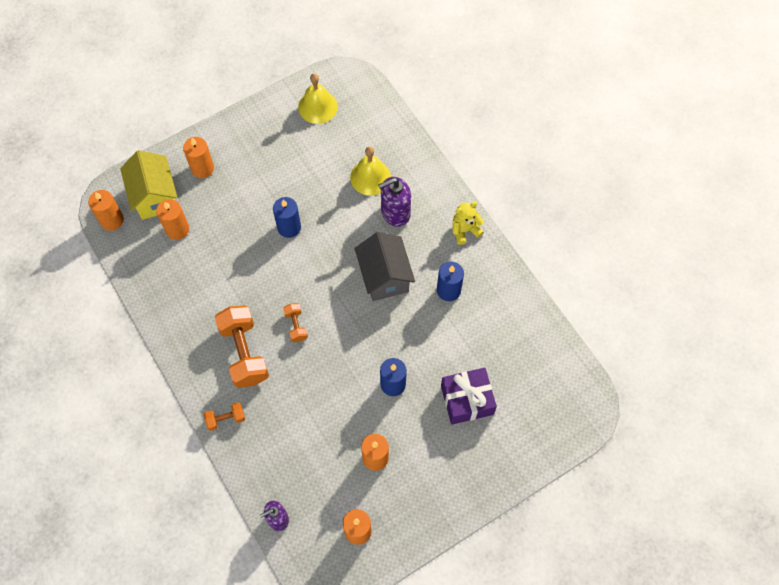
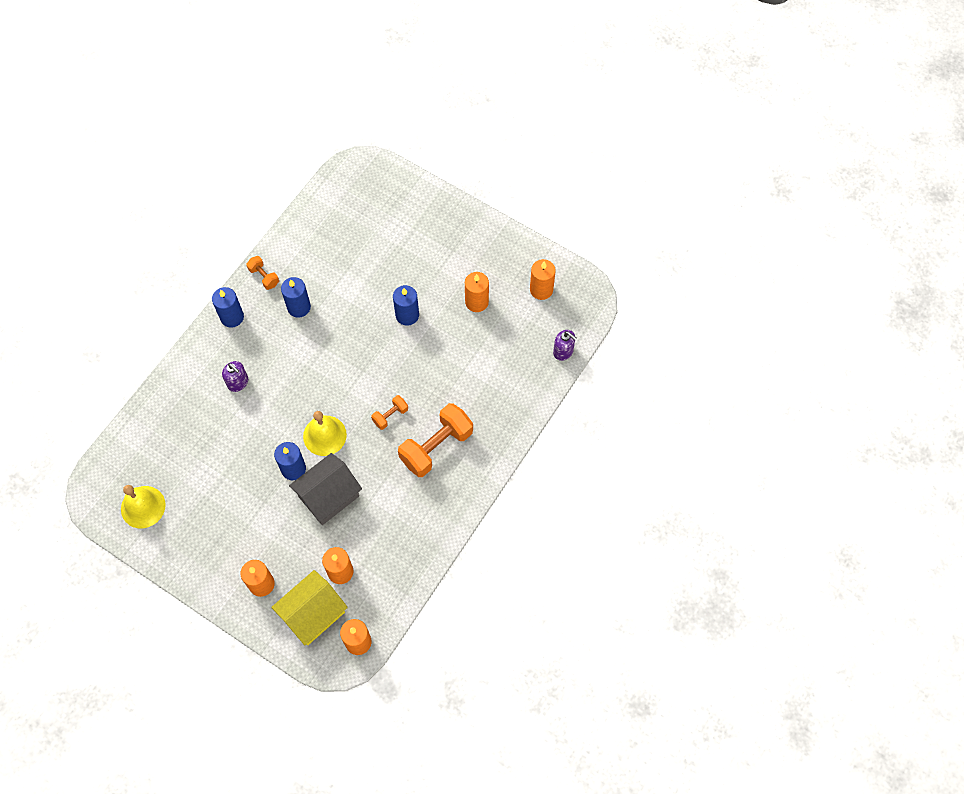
camera: 115 degrees left, 0 degrees up
(226, 419) = (503, 432): orange dumbbell -> orange dumbbell (264, 277)
(370, 177) = (207, 420): yellow bell -> yellow bell (324, 435)
(384, 276) = (308, 364): grey house -> grey house (329, 496)
(395, 213) = (238, 382): purple soap dispenser -> purple soap dispenser, size x0.65
(465, 230) = (232, 317): yellow teddy bear -> blue candle
(467, 400) = (394, 255): purple gift -> none

